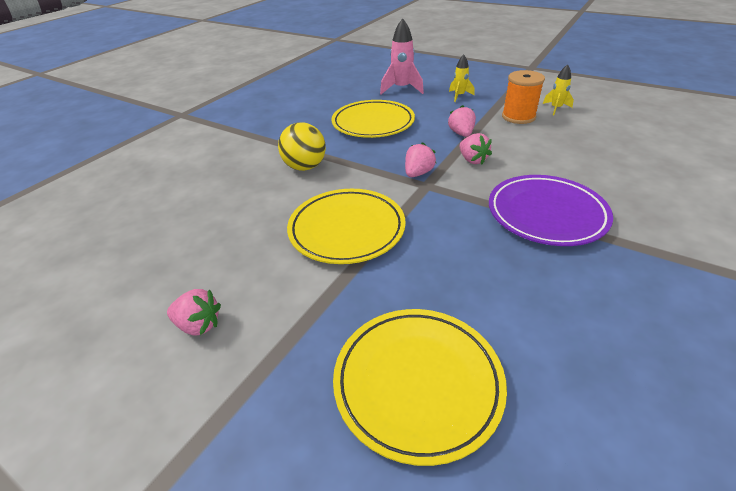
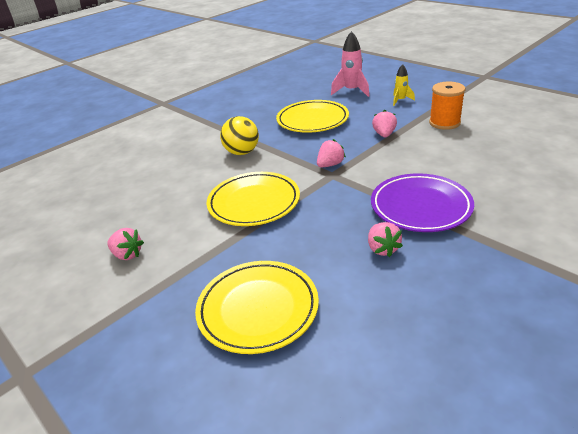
camera: 15 degrees right, 5 degrees down
(472, 160) = (382, 157): pink strawberry -> pink strawberry (382, 249)
(556, 108) = (485, 117): yellow rocket -> none

